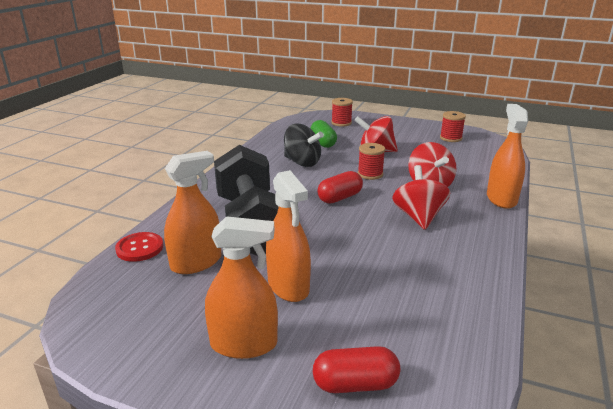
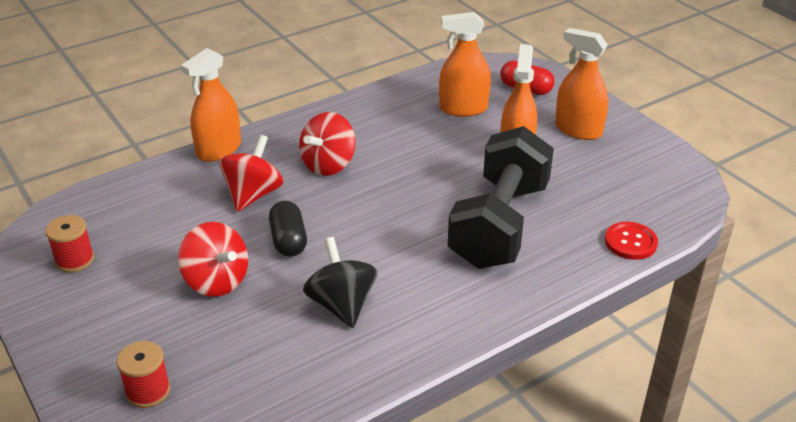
camera: 145 degrees left, 10 degrees up
(196, 262) = (580, 203): orange spray bottle -> orange spray bottle (463, 109)
(323, 142) = (256, 341): green capsule -> none
(340, 198) = (370, 220): red capsule -> none
(370, 174) = (288, 240): red spool -> black capsule

